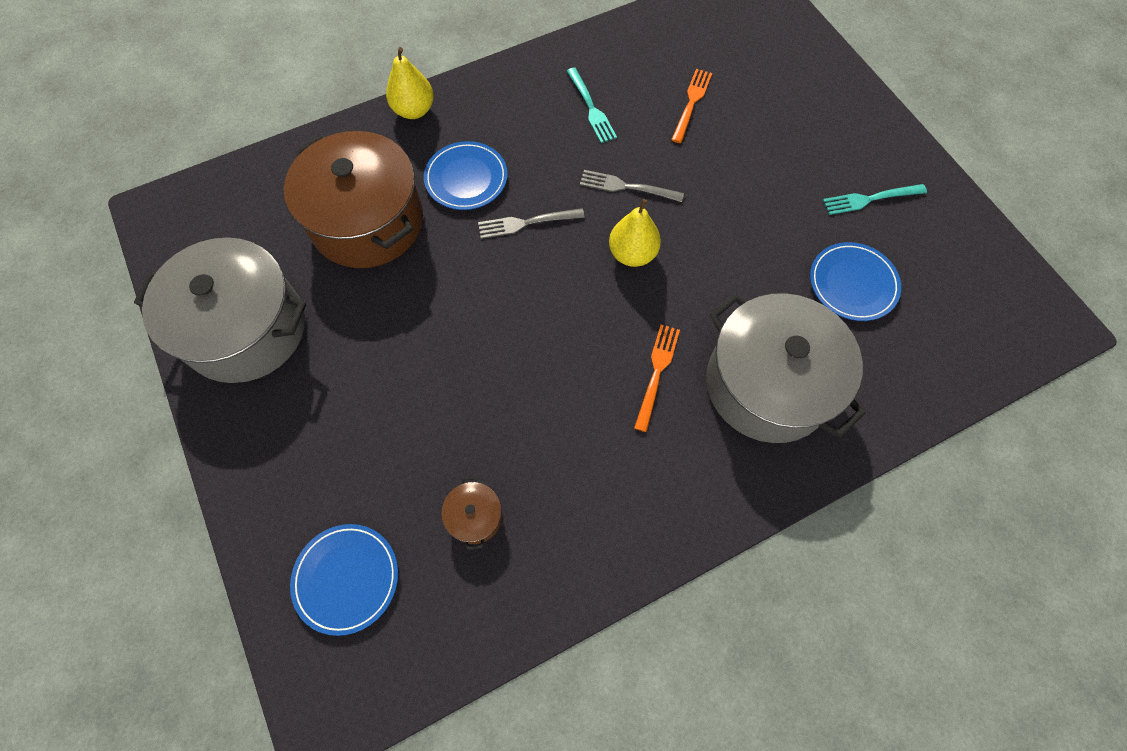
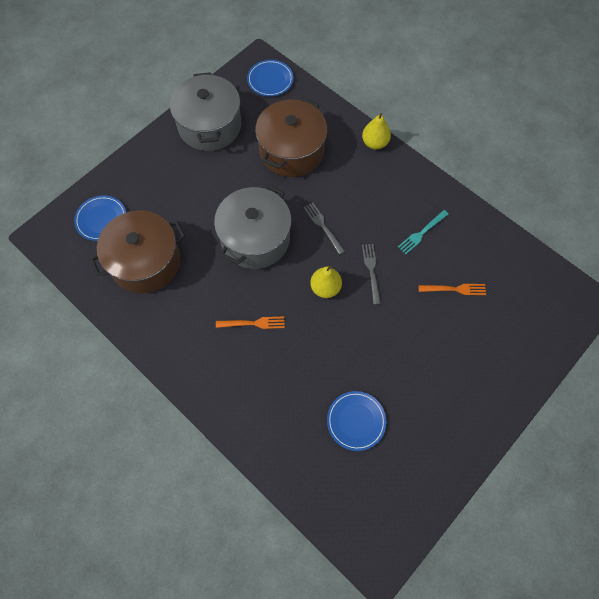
camera: 70 degrees right, 0 degrees up
(466, 178) = (340, 186): blue plate -> blue plate (270, 80)
(475, 516) = (145, 262): brown pot -> brown pot, size x2.48
(767, 384) = (267, 385): grey pot -> grey pot (255, 238)
(870, 199) = (427, 420): turquoise fork -> none

